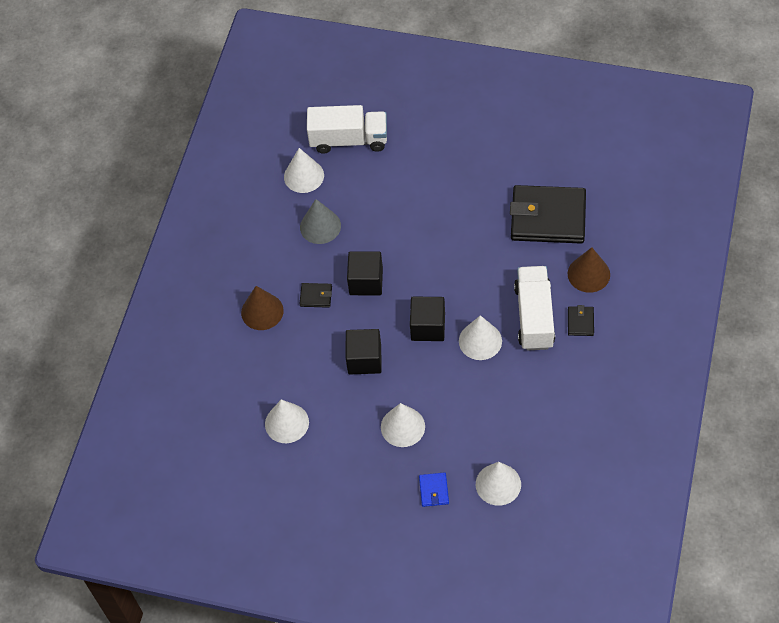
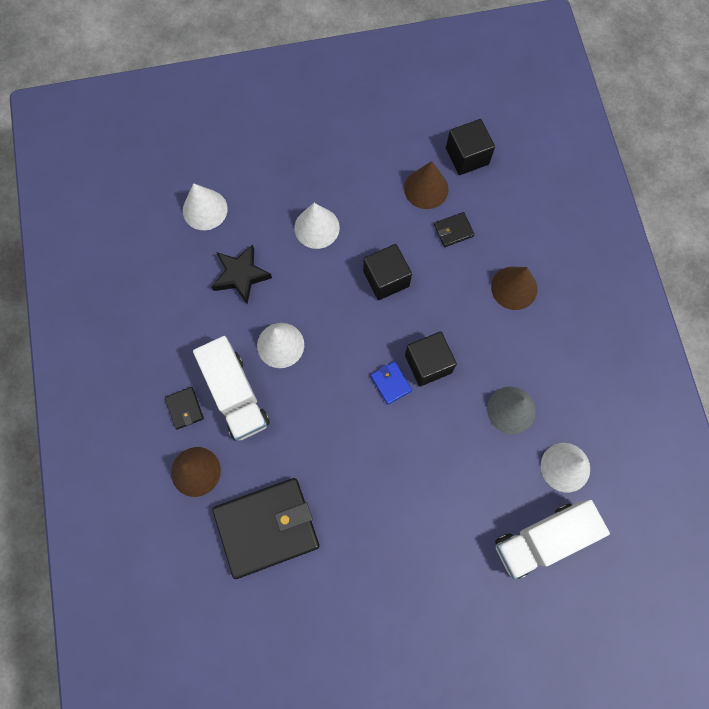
camera: 150 degrees right, 15 degrees up
(286, 423) = (426, 188): white cone -> brown cone
(316, 296) = (470, 326): black wallet -> black wallet (453, 230)
(428, 327) = (340, 339): black cube -> black cube (467, 156)
(434, 490) = (261, 181): blue wallet -> blue wallet (391, 383)
(489, 411) = (241, 275): none -> black star

